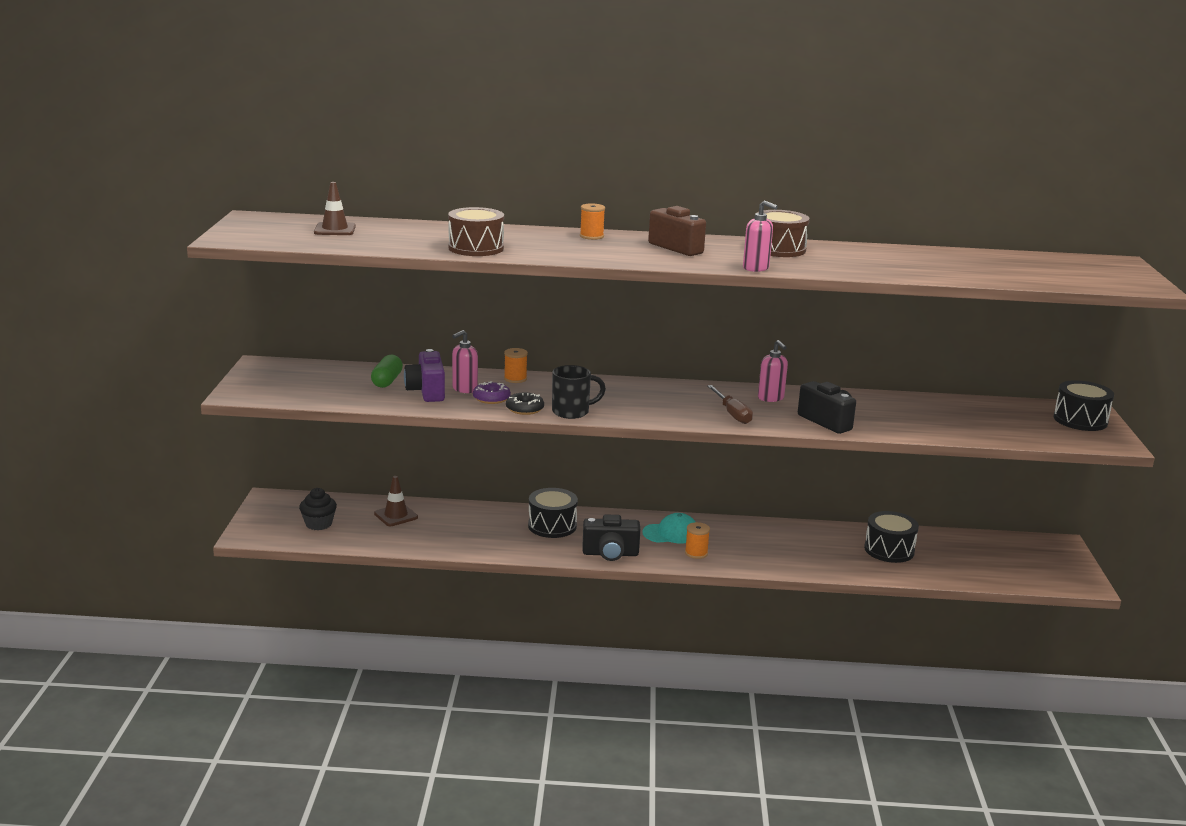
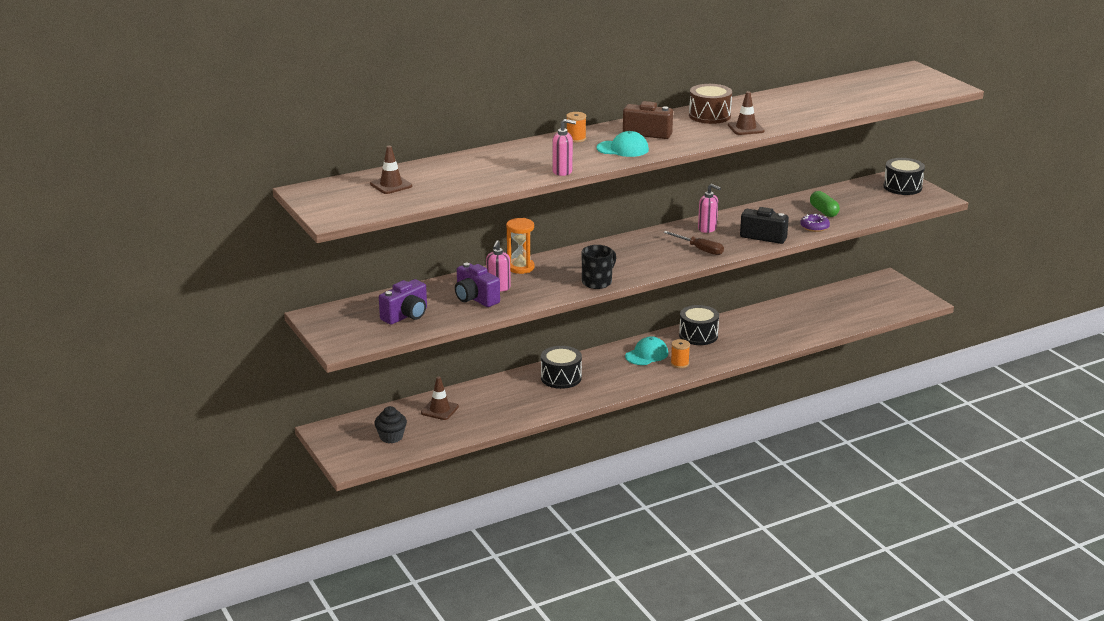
camera: 30 degrees left, 5 degrees up
(339, 387) = (406, 316): none -> purple camera
(387, 381) = (433, 299): green capsule -> green capsule (823, 211)
(476, 248) = (521, 173): brown drum -> none
(491, 398) = (528, 289): purple donut -> purple donut (814, 227)
(515, 379) = (520, 267): orange spool -> orange hourglass
(524, 409) = (563, 290): black donut -> none
(610, 554) = (625, 384): black camera -> none
(624, 253) = (623, 149): none -> turquoise cap
(756, 268) = (722, 138): pink soap dispenser -> pink soap dispenser (562, 171)
(800, 266) = (746, 128): none -> brown traffic cone
(889, 550) = (794, 318): black drum -> black drum (698, 335)

